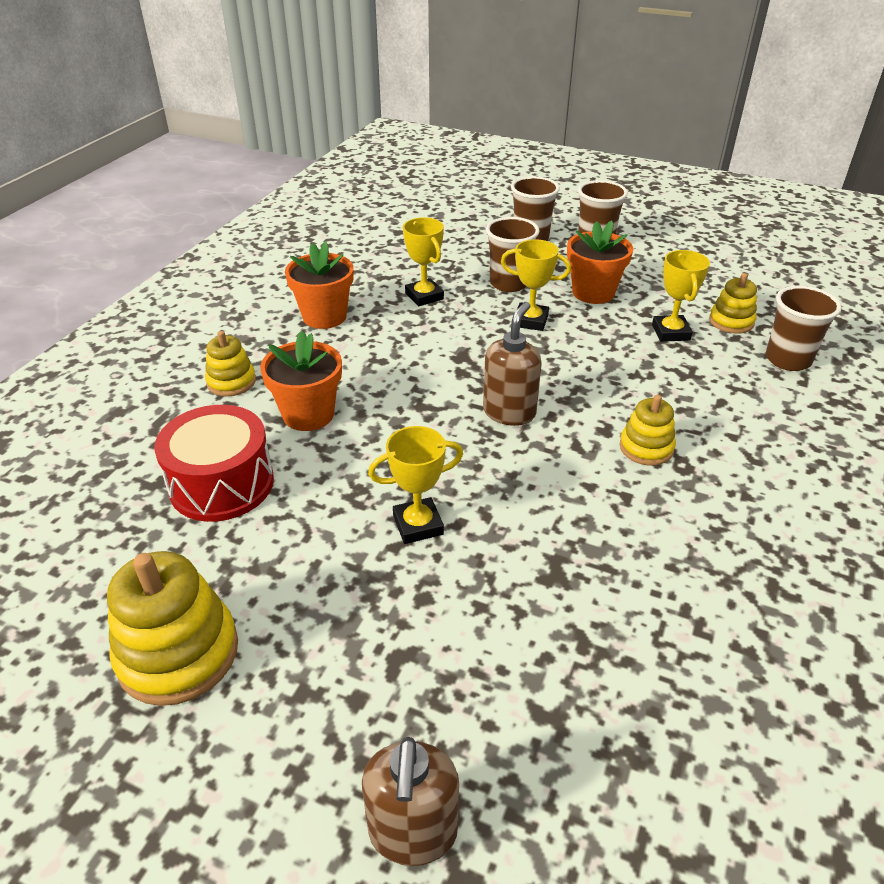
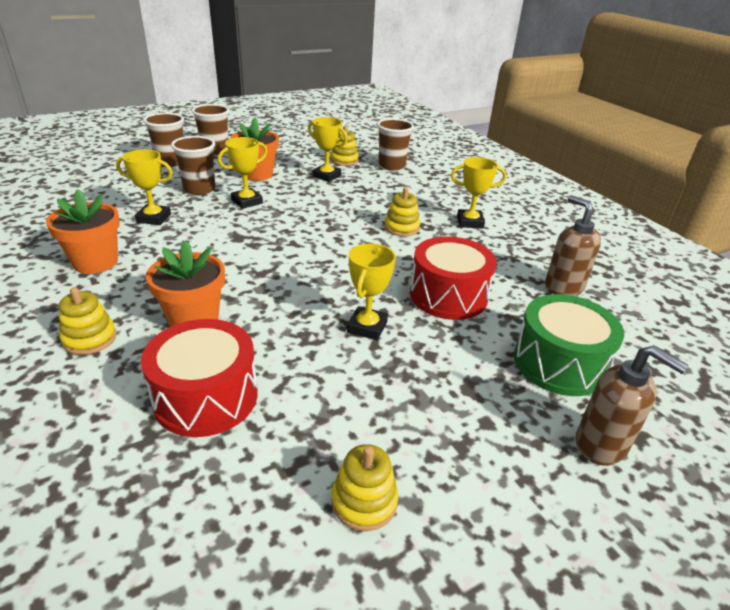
camera: 55 degrees left, 5 degrees down
(178, 653) = (364, 501): yellow stacking toy -> yellow stacking toy, size x0.58
(509, 412) = (315, 248): brown soap dispenser -> brown soap dispenser (563, 287)
(532, 728) = (559, 363): none -> green drum
(553, 559) = (448, 296): none -> red drum
(755, 497) = (470, 222): none -> yellow trophy

